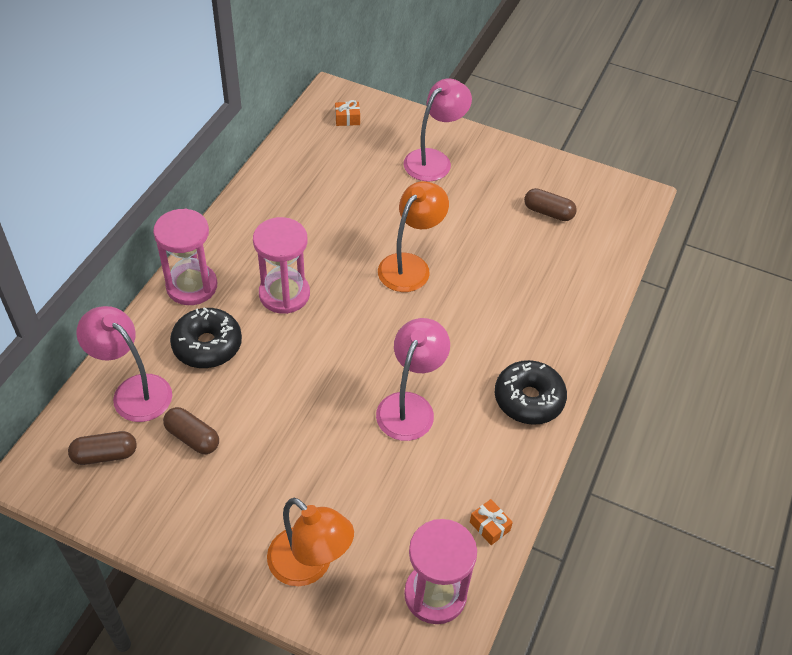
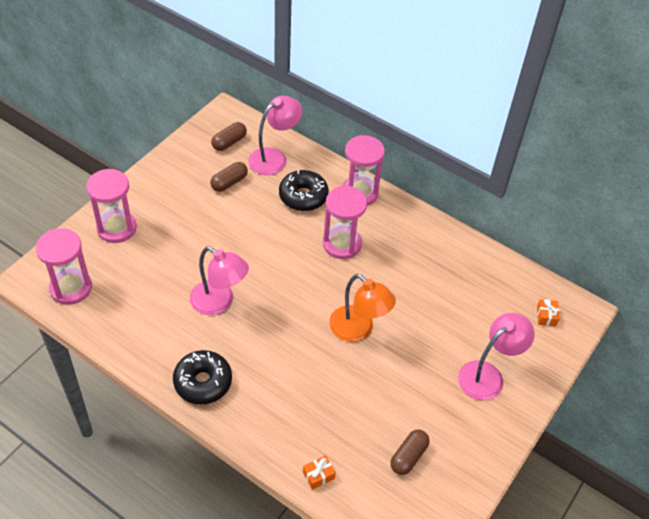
camera: 100 degrees right, 0 degrees up
(105, 455) = (229, 142): brown capsule -> brown capsule turned 45 degrees clockwise
(309, 566) = (117, 228): orange lamp -> pink hourglass
(434, 160) = (487, 375): pink lamp -> pink lamp turned 90 degrees counterclockwise
(489, 526) = (106, 329): orange gift -> orange gift (318, 475)

